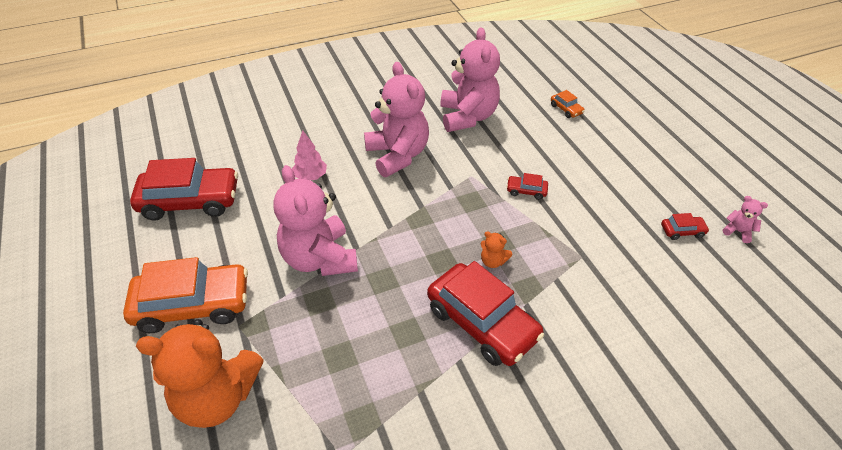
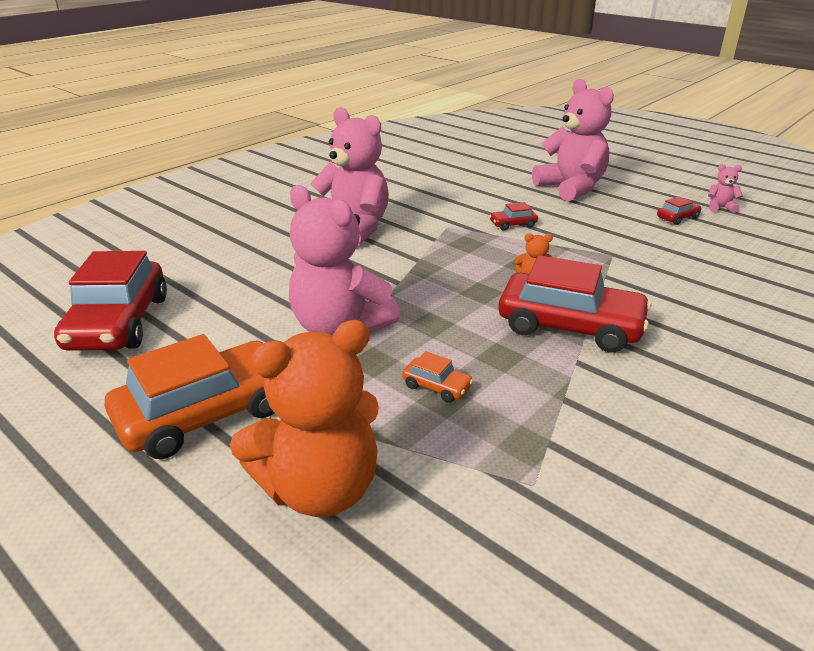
camera: 25 degrees left, 15 degrees down
(190, 201) = (118, 323): red car -> red car turned 120 degrees clockwise
(310, 176) = (265, 266): pink tree -> none
(467, 117) = (401, 188): pink teddy bear -> pink teddy bear (571, 188)
(566, 109) = (492, 166): orange car -> orange car (437, 386)

